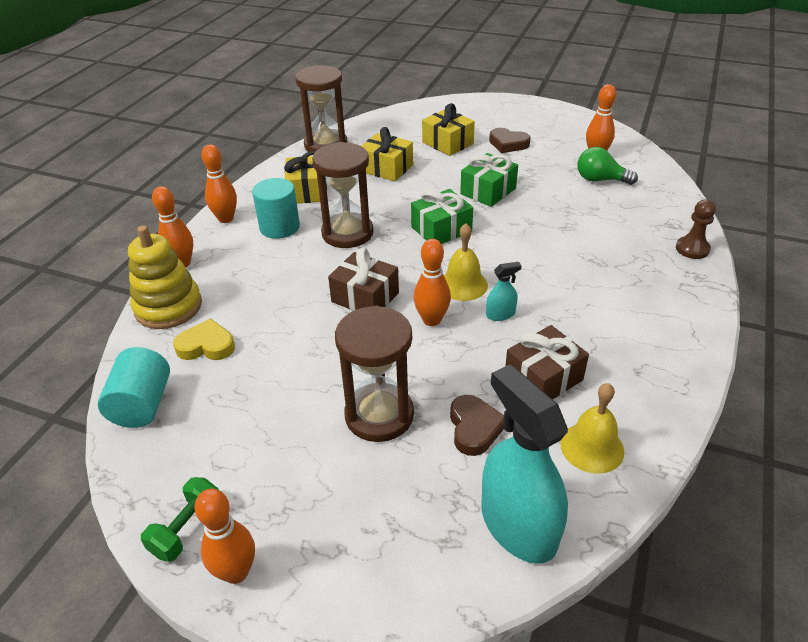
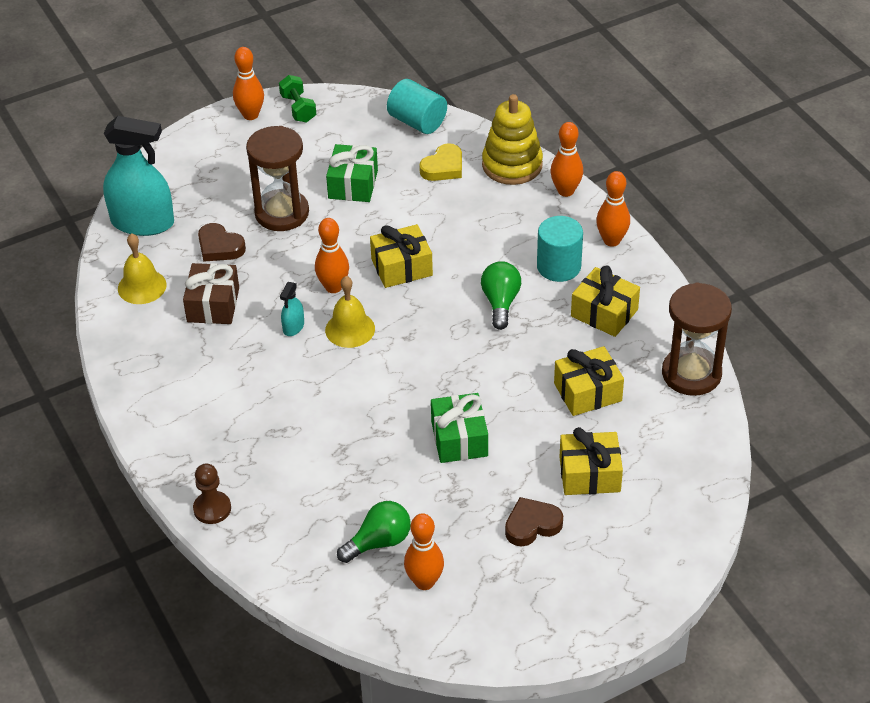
camera: 130 degrees right, 5 degrees up
(347, 233) = (500, 303): brown hourglass -> green light bulb
(365, 297) = (401, 267): brown gift -> yellow gift
(441, 229) = (436, 364): green gift -> green gift (353, 184)

